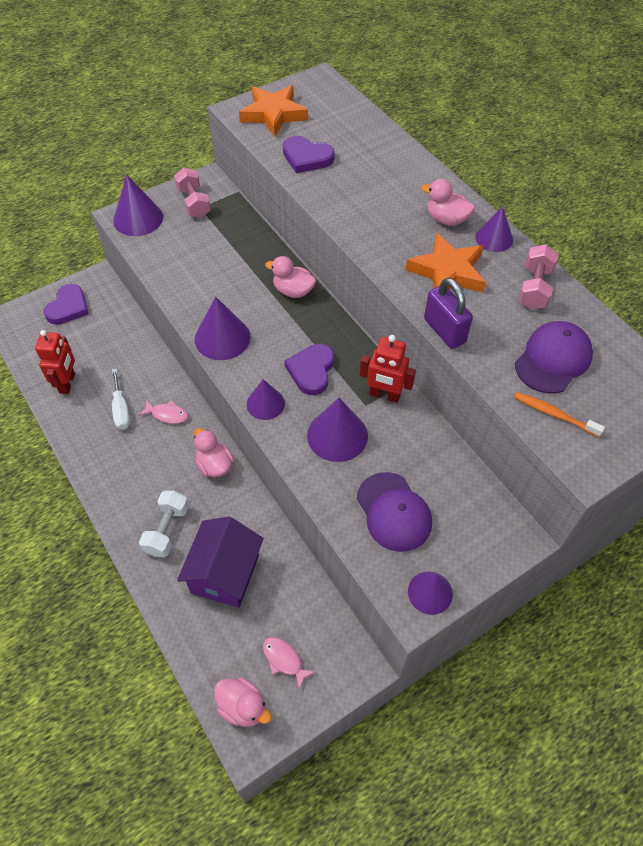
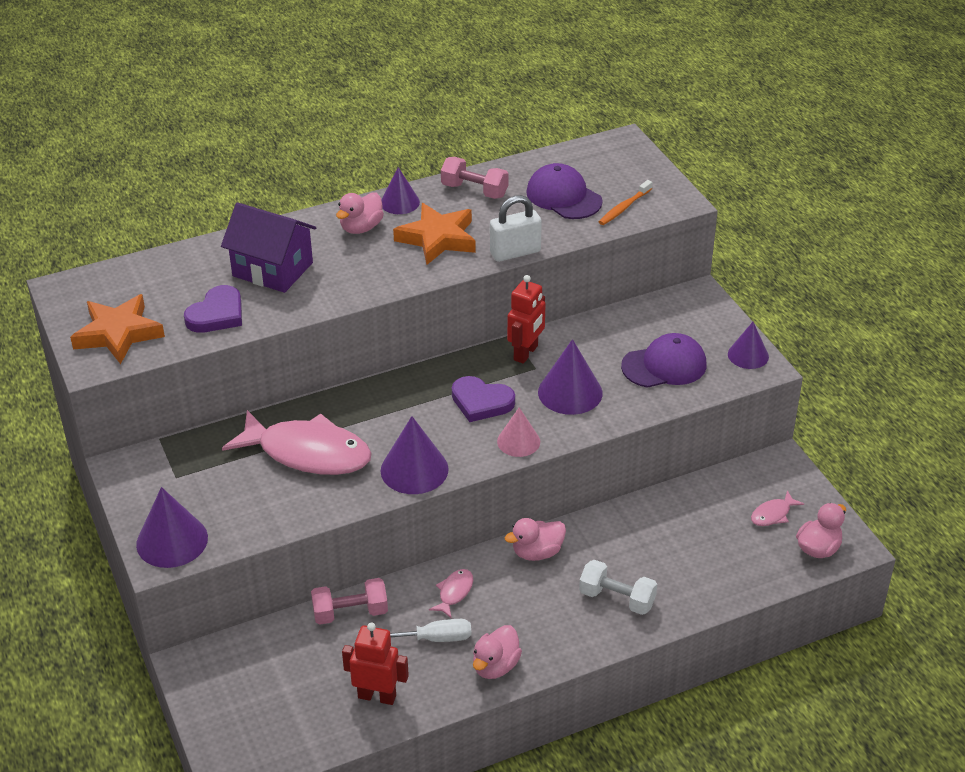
camera: 80 degrees left, 15 degrees down
(68, 307) = (234, 698): purple heart -> none
(194, 203) = (164, 483): pink dumbbell -> pink dumbbell (350, 613)
(225, 574) = (676, 552): purple house -> purple house (272, 269)
(233, 271) = (308, 453): none -> pink fish
(265, 403) = (518, 441): purple cone -> pink cone
(293, 291) = (357, 405): pink duck -> pink duck (495, 666)
(444, 331) = (515, 252): purple padlock -> white padlock

